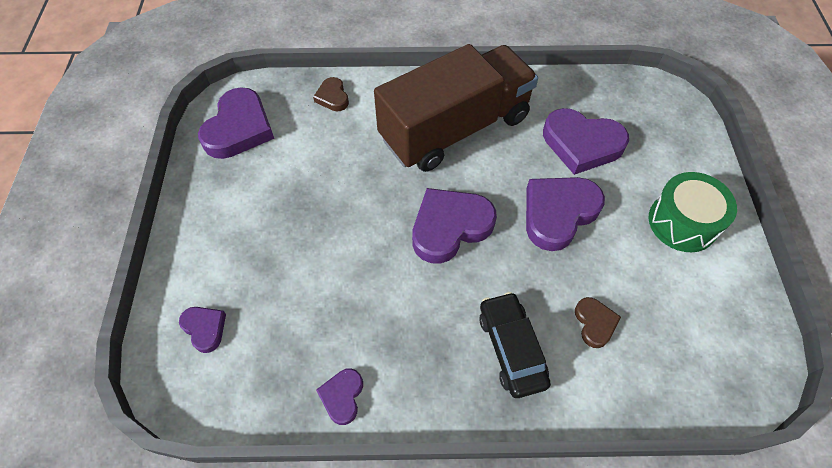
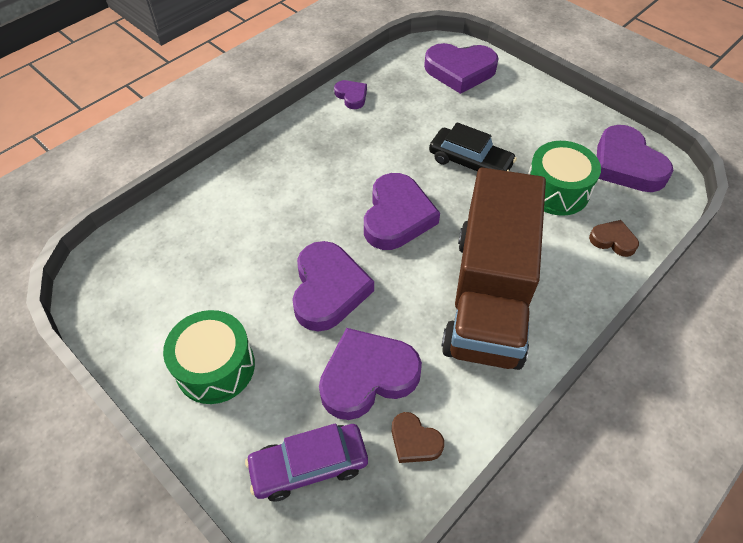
camera: 135 degrees right, 5 degrees down
(205, 328) = (460, 71): purple heart -> purple heart, size x1.95
(313, 151) = (556, 190): none -> green drum
(511, 348) = (280, 179): black car -> black car (470, 162)
(594, 323) = (235, 231): brown heart -> brown heart (414, 441)
(656, 129) = (309, 465): none -> purple car

